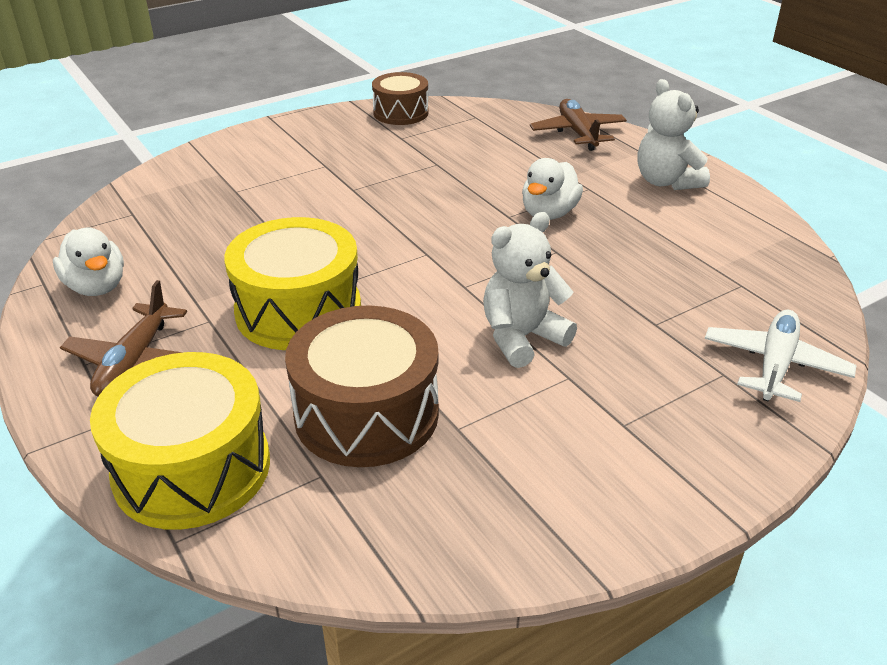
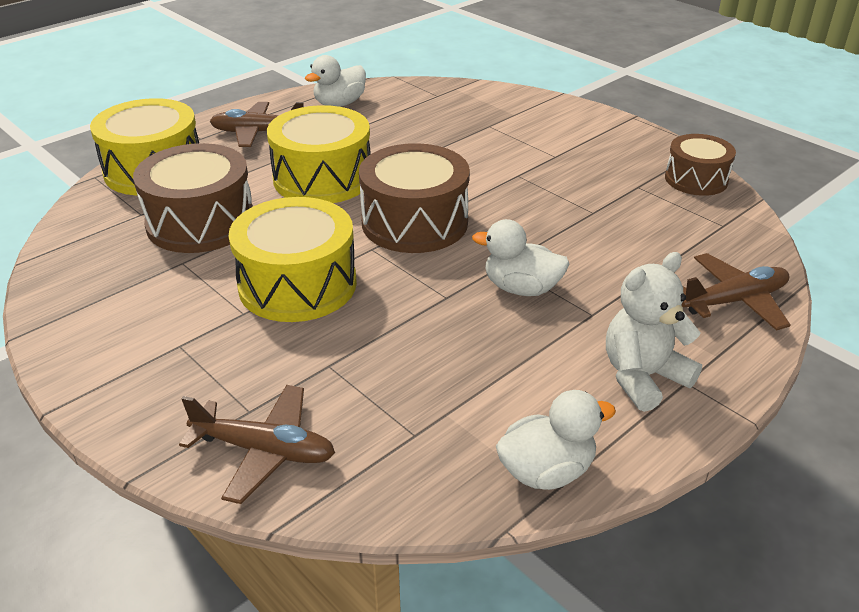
camera: 80 degrees right, 0 degrees up
(422, 256) = (414, 222): none -> brown drum
(522, 338) = (297, 284): white teddy bear -> yellow drum
(770, 233) = (546, 471): none -> white duck
(774, 365) = (264, 451): white plane -> brown plane

